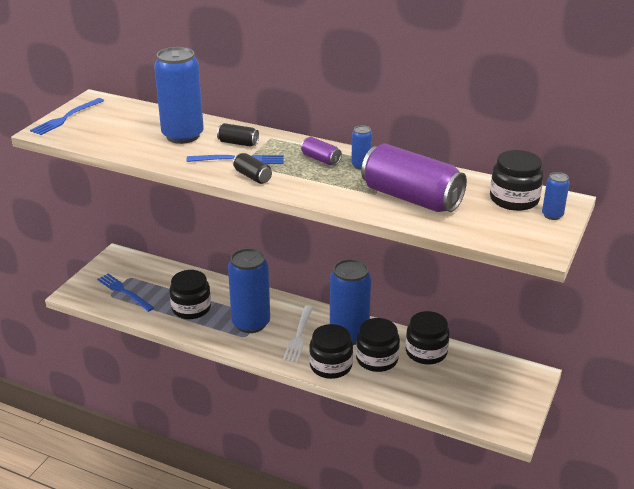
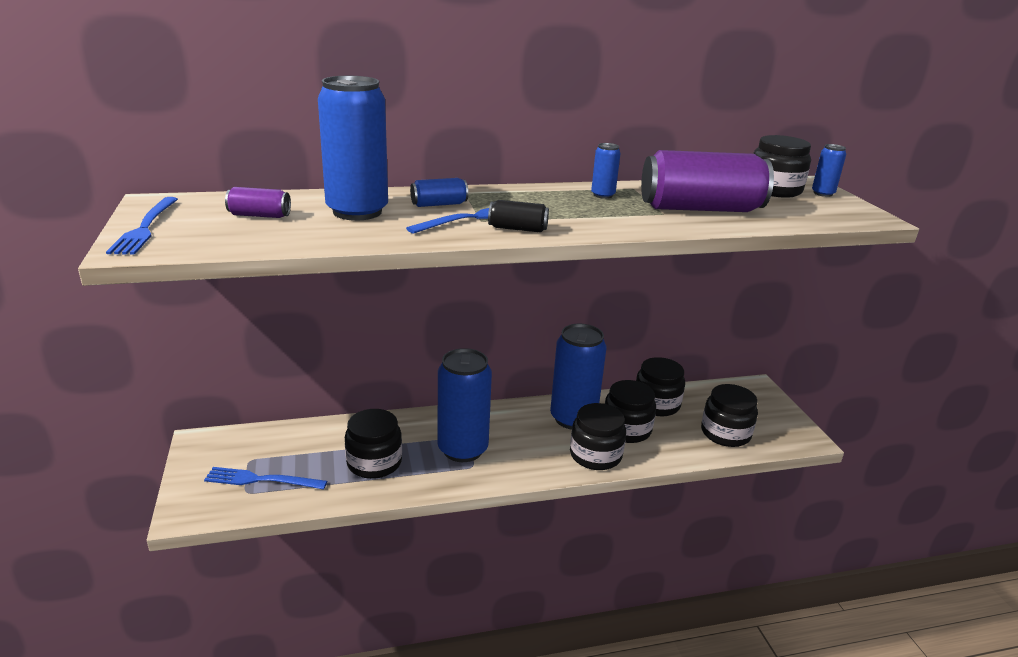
camera: 40 degrees left, 5 degrees down
(238, 143) = (439, 204): black can -> blue can
(299, 335) = (527, 440): white fork -> none
(320, 159) = (555, 199): purple can -> purple can (259, 215)
(450, 396) = (725, 433): none -> black jar

